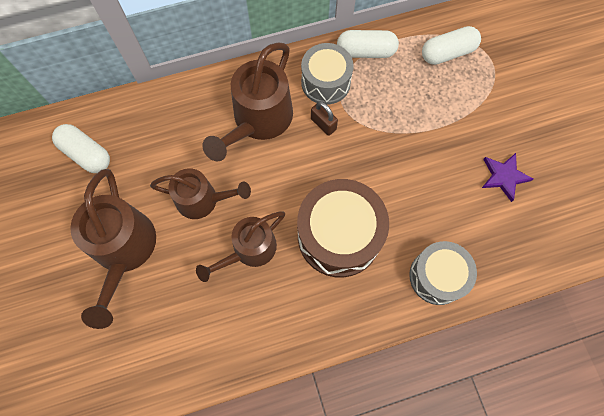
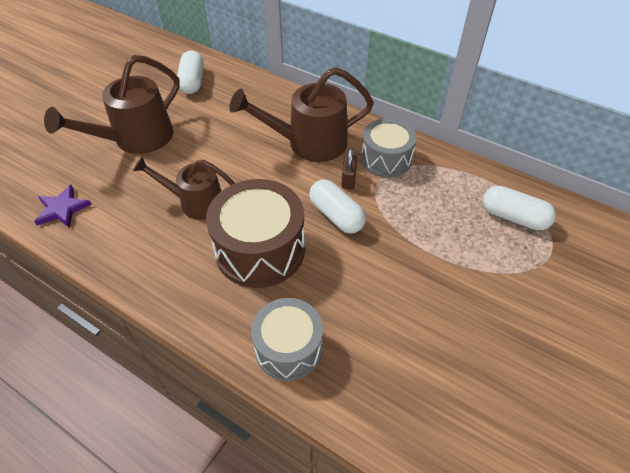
camera: 50 degrees right, 20 degrees down
(203, 200) = (213, 153): brown watering can -> none
(366, 51) = (443, 165): white capsule -> white capsule (336, 215)
(504, 176) = (447, 340): purple star -> purple star (62, 209)

